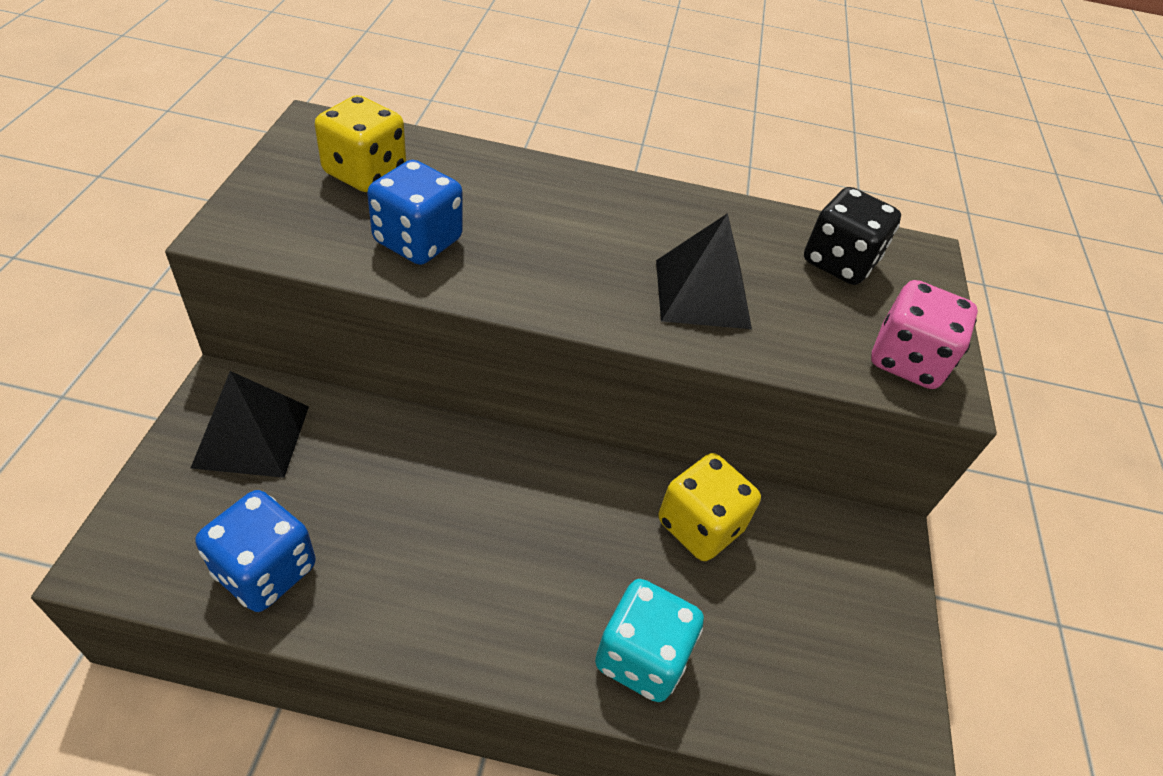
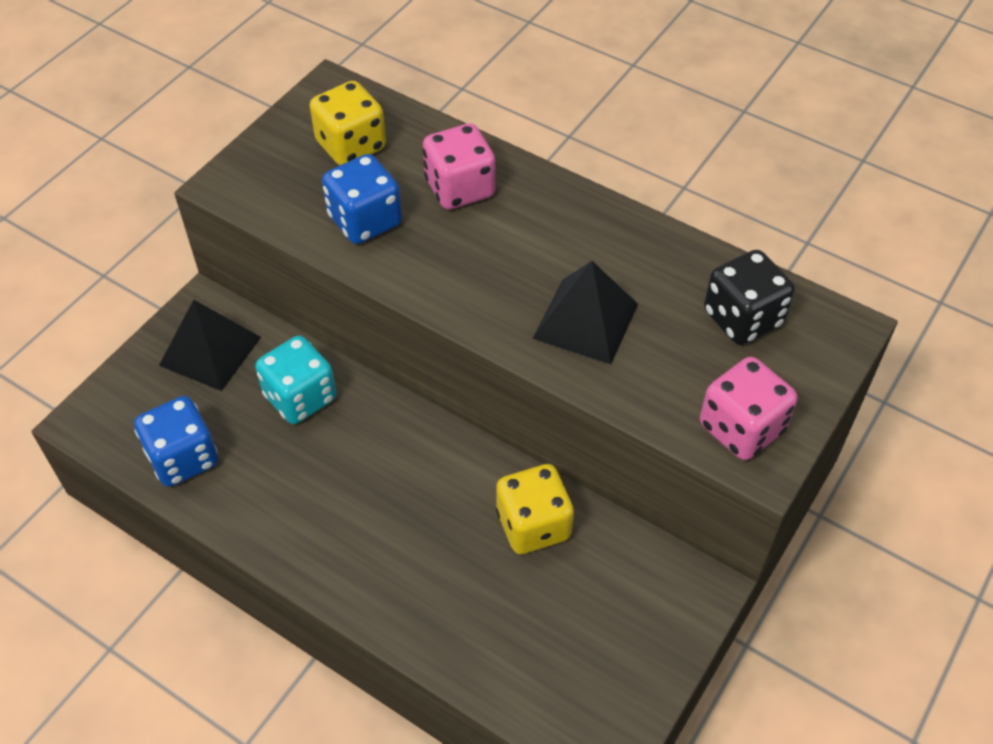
camera: 30 degrees right, 5 degrees up
(504, 195) = (459, 188): none -> pink dice
(641, 657) = (428, 609): turquoise dice -> turquoise dice (300, 397)

